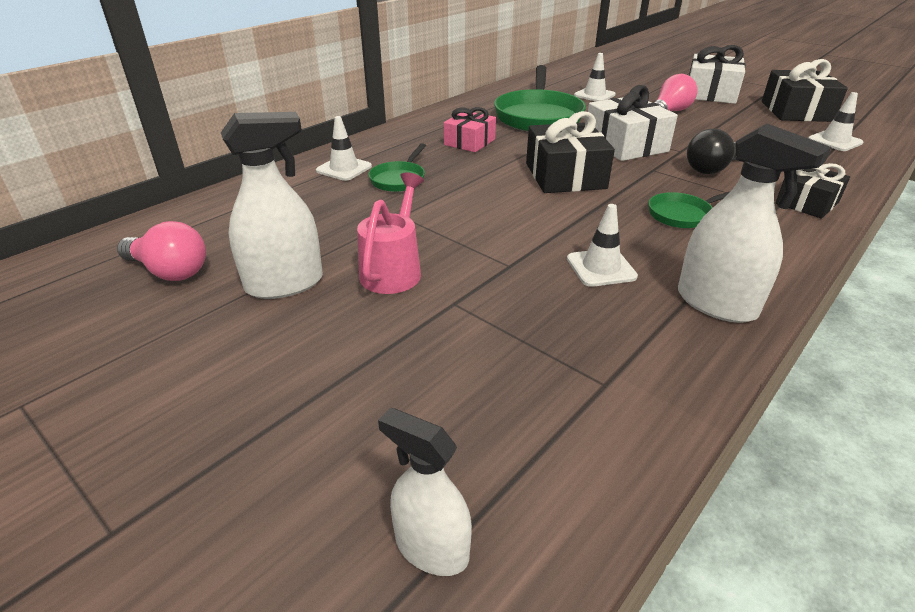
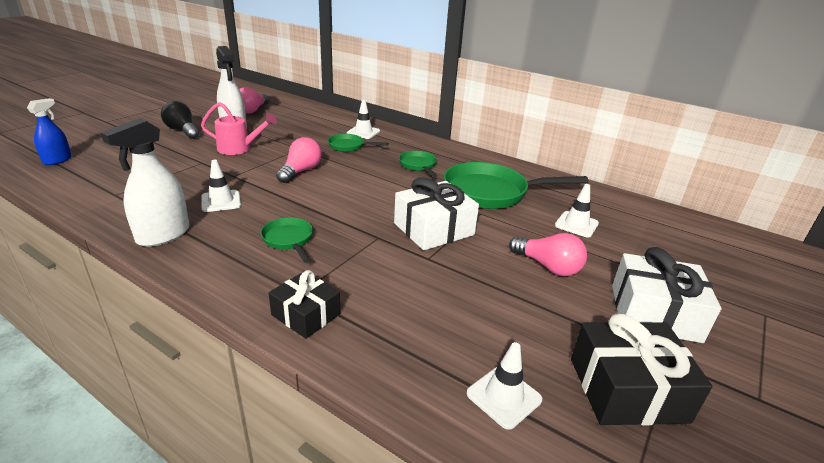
camera: 80 degrees right, 5 degrees down
(431, 548) = (57, 160): white spray bottle -> blue spray bottle
(469, 142) = (418, 165): pink gift -> green pan
(490, 212) = (300, 171): none -> pink light bulb
(565, 176) = (360, 197): black gift -> none
(712, 169) = (384, 270): black light bulb -> black light bulb (182, 131)

